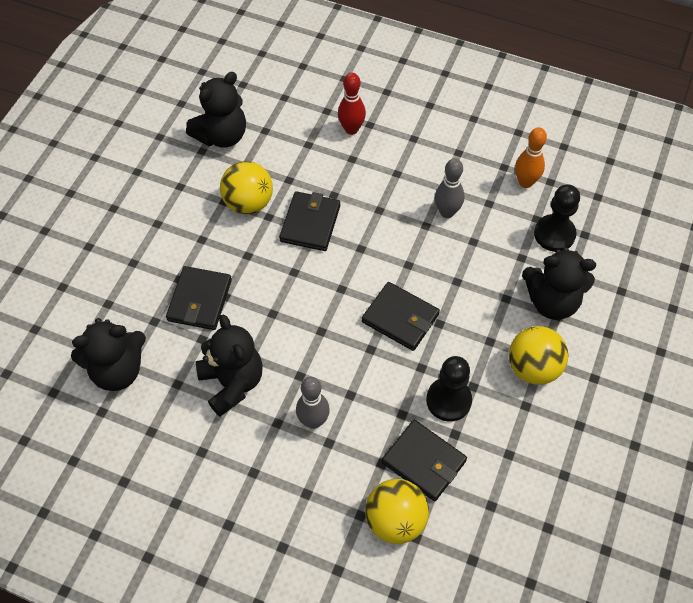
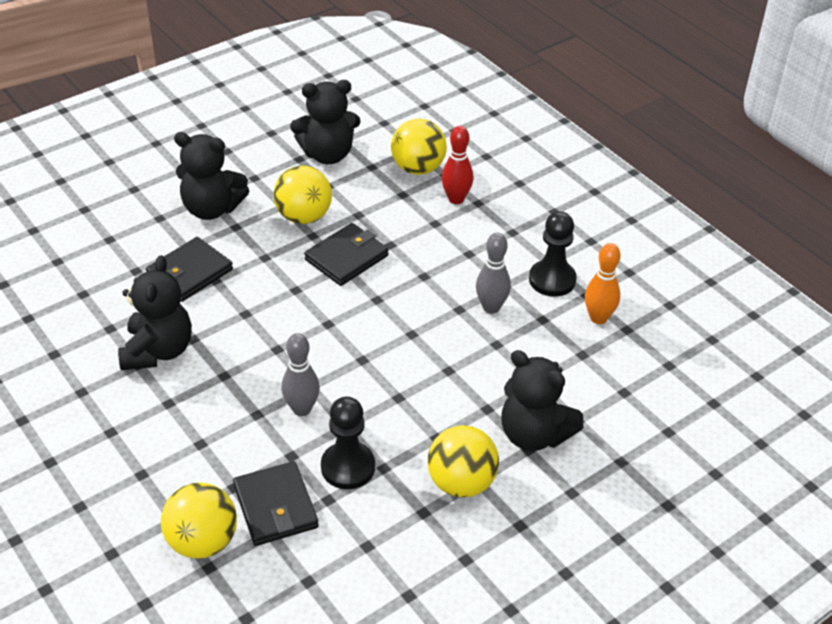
camera: 30 degrees right, 15 degrees down
(117, 370) = (70, 293): black teddy bear -> black teddy bear (212, 209)
(302, 115) = (418, 168): none -> yellow ball
(313, 421) = (202, 418): grey bowling pin -> grey bowling pin (302, 409)
(400, 318) = (363, 374): black wallet -> none
(554, 234) = (590, 377): black pawn -> black pawn (552, 280)

